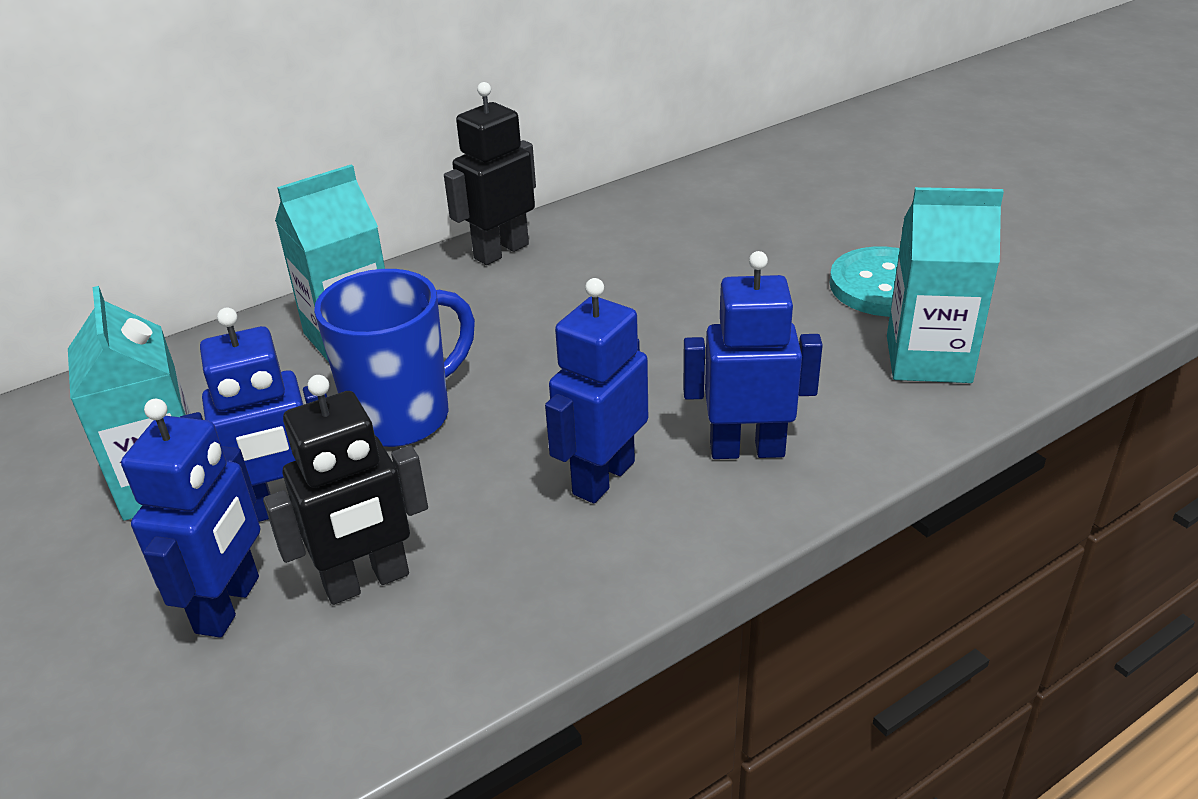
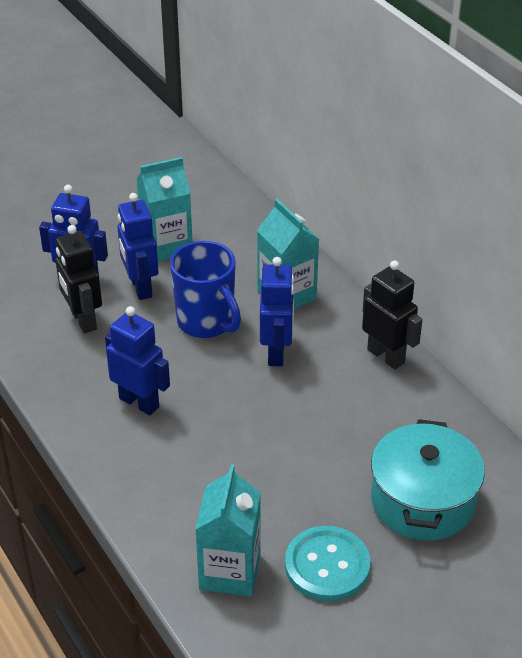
camera: 90 degrees right, 5 degrees up
(747, 449) = (152, 465): blue robot -> blue robot (276, 352)
(758, 225) = (422, 500): none -> turquoise pot

